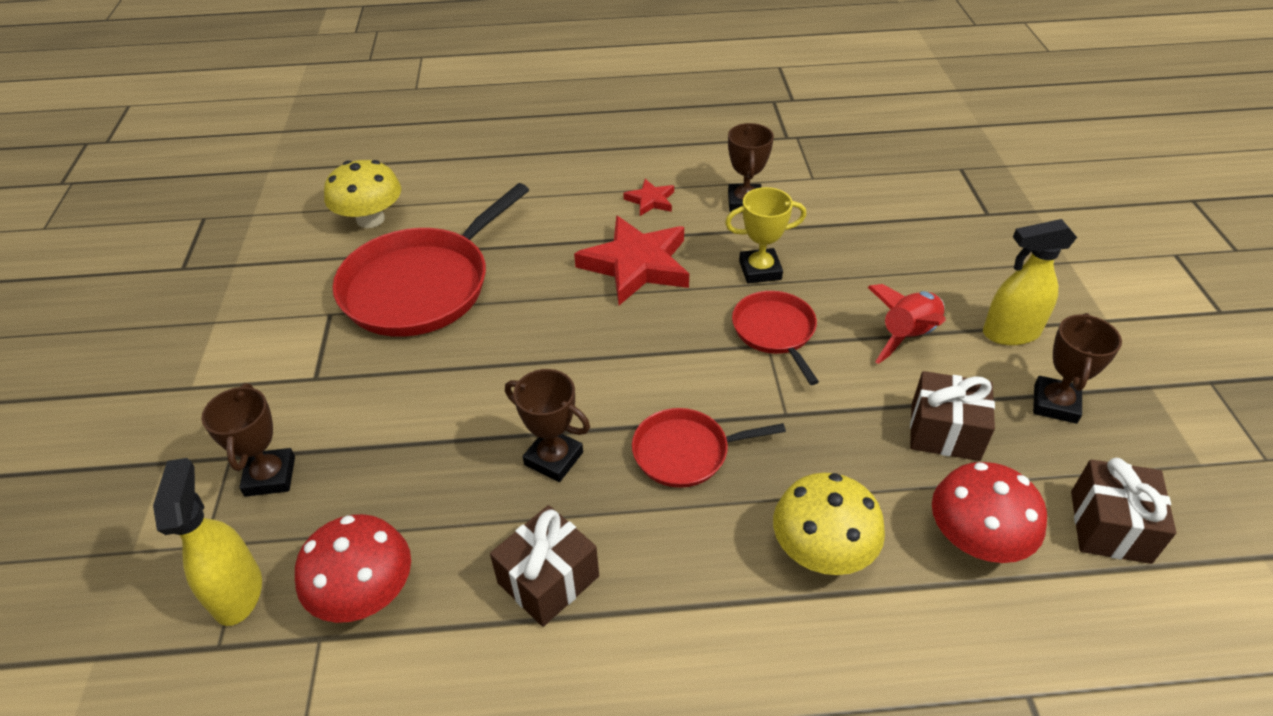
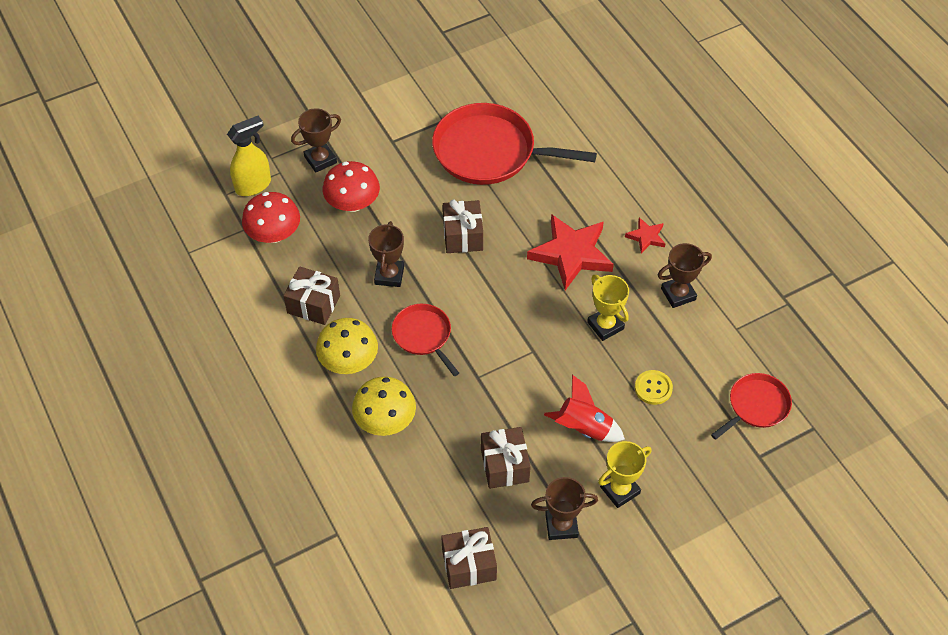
camera: 65 degrees right, 10 degrees up
(370, 219) = (535, 94): yellow mushroom -> yellow mushroom (349, 361)
(539, 355) = (462, 236): none -> brown gift
(775, 331) = (548, 351): red pan -> red pan (756, 406)
(868, 260) = (653, 388): none -> yellow button
(975, 539) = (427, 495): red mushroom -> red mushroom (353, 203)
(1010, 333) = (620, 490): yellow spray bottle -> yellow trophy

